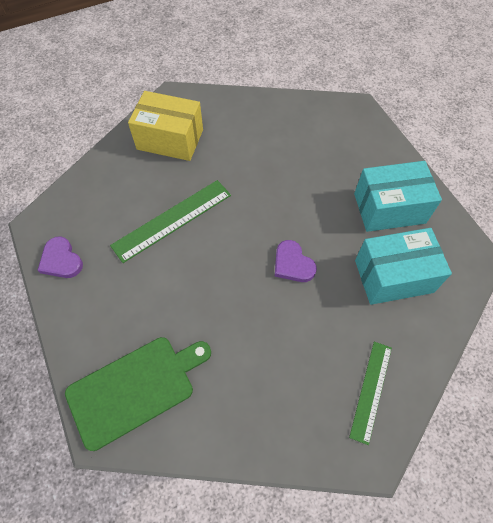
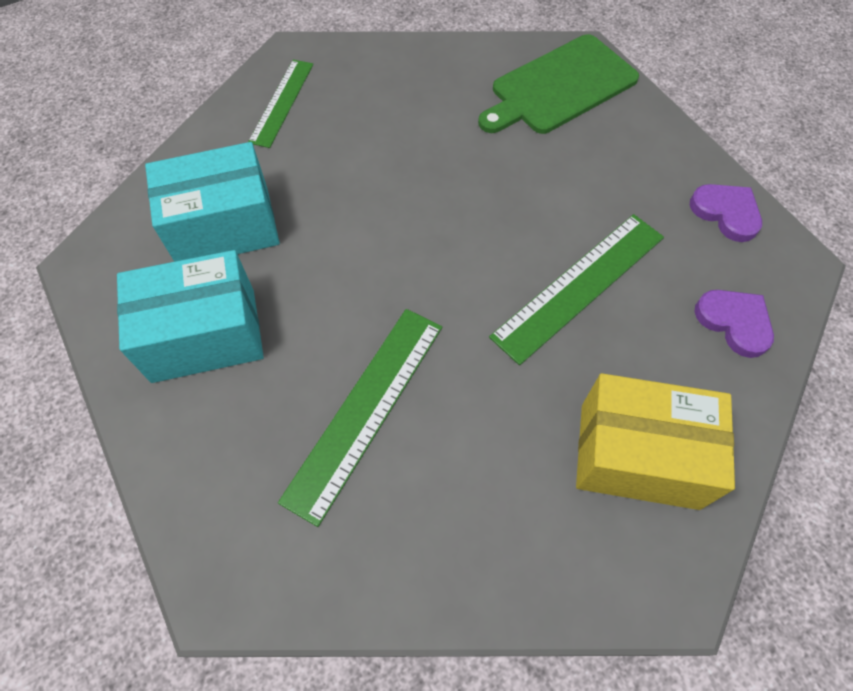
camera: 175 degrees right, 0 degrees up
(292, 264) = (376, 232): purple heart -> purple heart (734, 322)
(298, 166) = (365, 409): none -> green ruler

